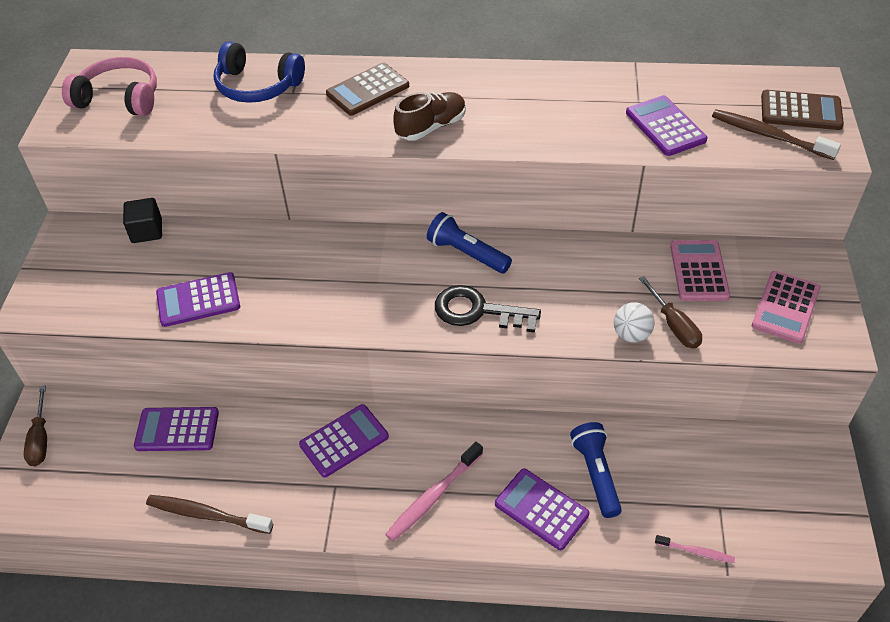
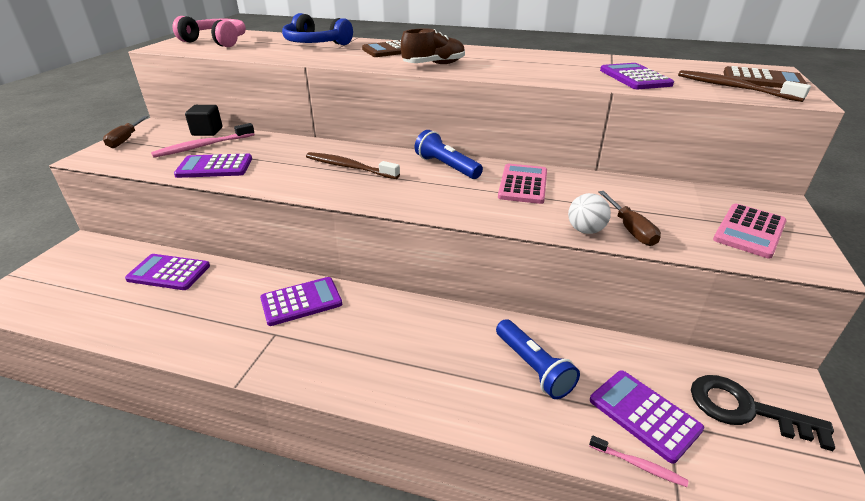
camera: 10 degrees right, 15 degrees down
(40, 440) = (61, 263): brown screwdriver -> brown screwdriver (125, 140)
(206, 515) = (148, 337): brown toothbrush -> brown toothbrush (349, 167)
(433, 497) = (362, 359): pink toothbrush -> pink toothbrush (203, 146)
(478, 311) = (442, 199): black key -> black key (745, 409)
(541, 509) = (468, 389): purple calculator -> purple calculator (644, 414)
(596, 474) = (533, 367): blue flashlight -> blue flashlight turned 150 degrees clockwise
(698, 271) = (657, 198): pink calculator -> pink calculator (523, 184)

